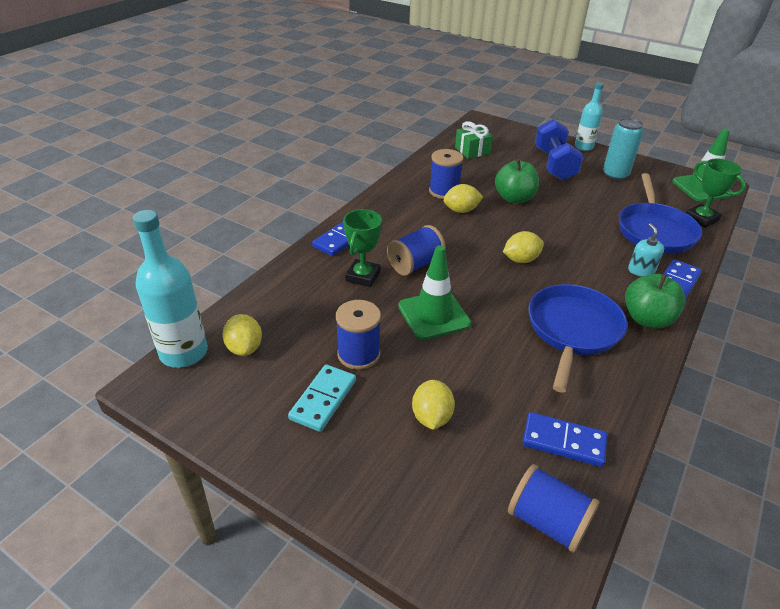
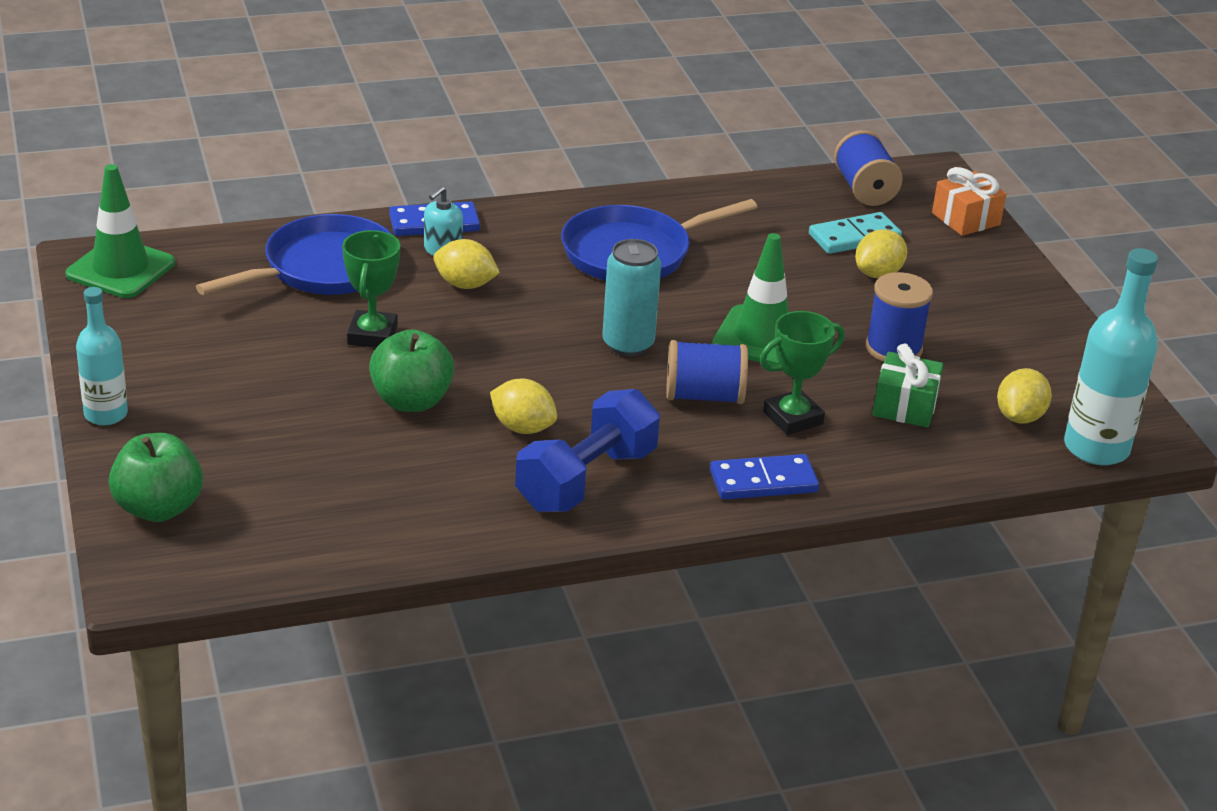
camera: 140 degrees left, 5 degrees down
(323, 399) = (971, 334): turquoise domino -> turquoise domino (854, 237)
(438, 548) = (966, 219): none -> orange gift
(444, 191) = (494, 470): blue spool -> none
(472, 150) = (303, 517): green gift -> green gift (905, 406)
(521, 260) = (561, 331): yellow lemon -> yellow lemon (465, 285)
(554, 164) = (230, 414): blue dumbbell -> blue dumbbell (586, 479)
(563, 442) = (782, 208): blue domino -> none
(615, 175) = (184, 348): turquoise can -> turquoise can (628, 344)
(647, 319) = (537, 221): green apple -> green apple (158, 508)
(701, 219) = (231, 246): green trophy -> green trophy (372, 335)

